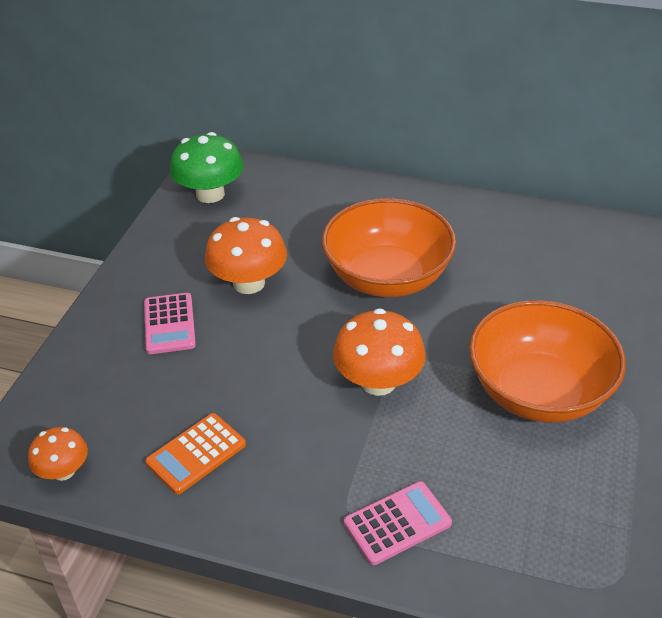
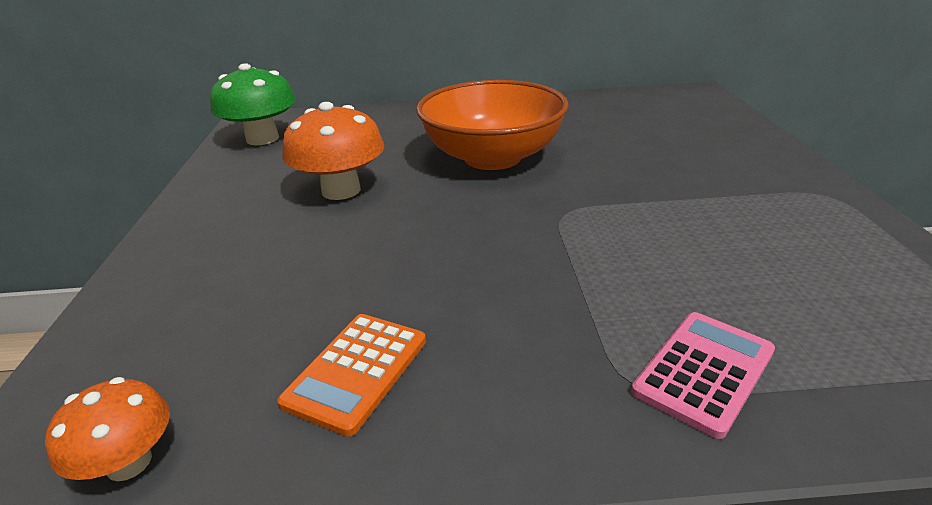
camera: 20 degrees left, 10 degrees down
(169, 324) = (255, 244): pink calculator -> none
(378, 382) = (551, 235): orange mushroom -> none
(538, 392) = (727, 204): orange bowl -> none

